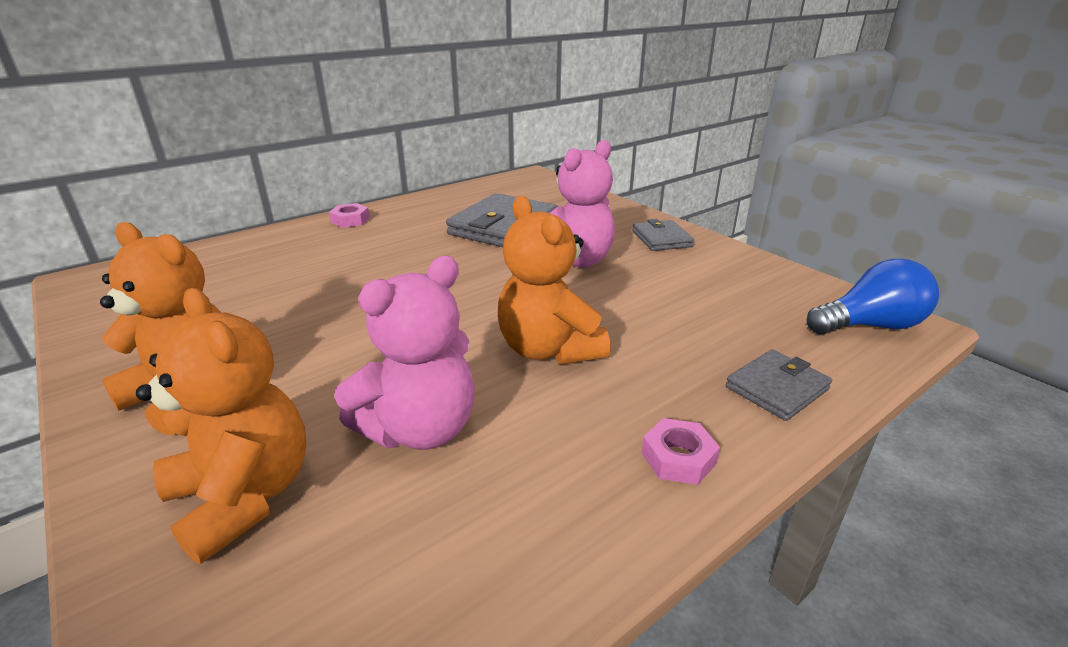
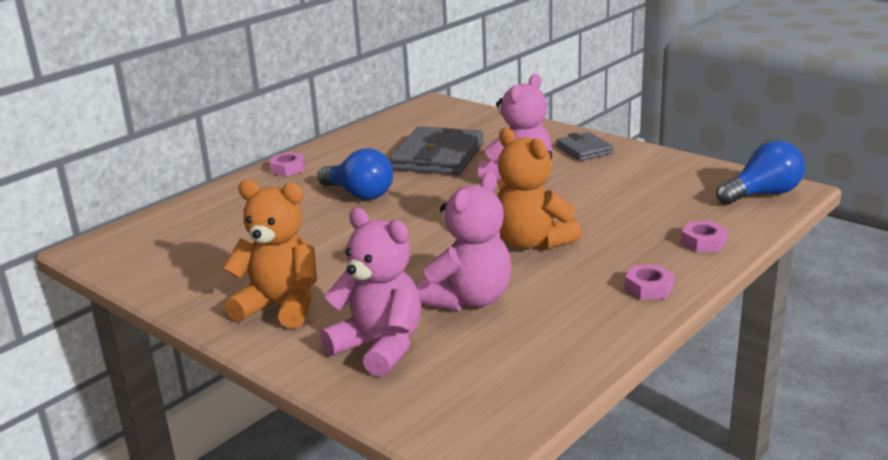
camera: 10 degrees left, 5 degrees down
(244, 496) = (379, 347): orange teddy bear -> pink teddy bear
(396, 257) = (359, 194): none -> blue light bulb
(777, 388) = (703, 242): grey wallet -> pink nut

